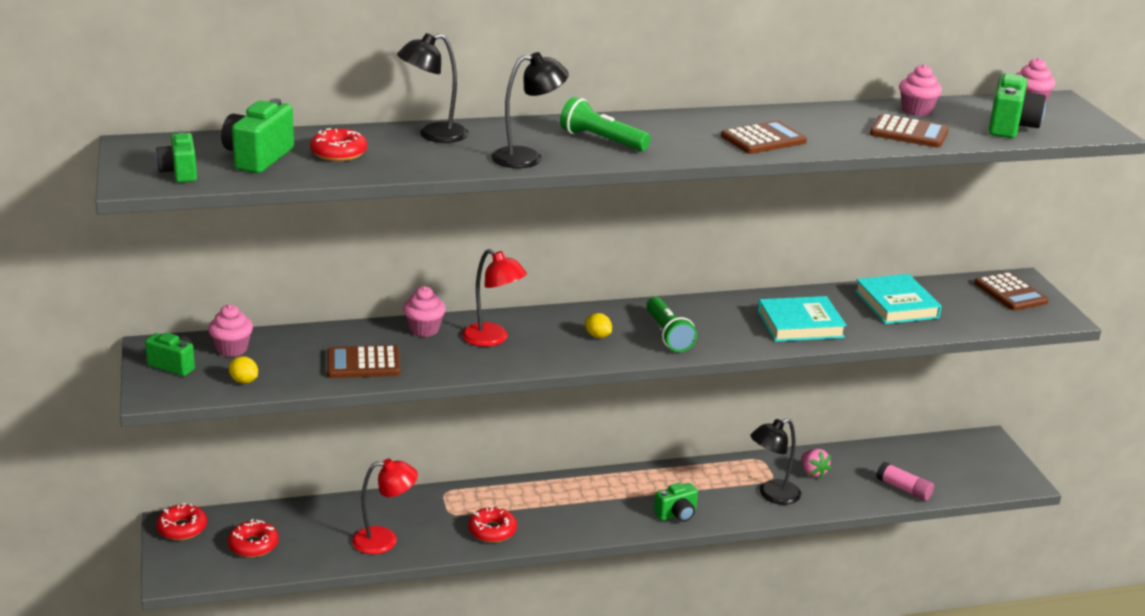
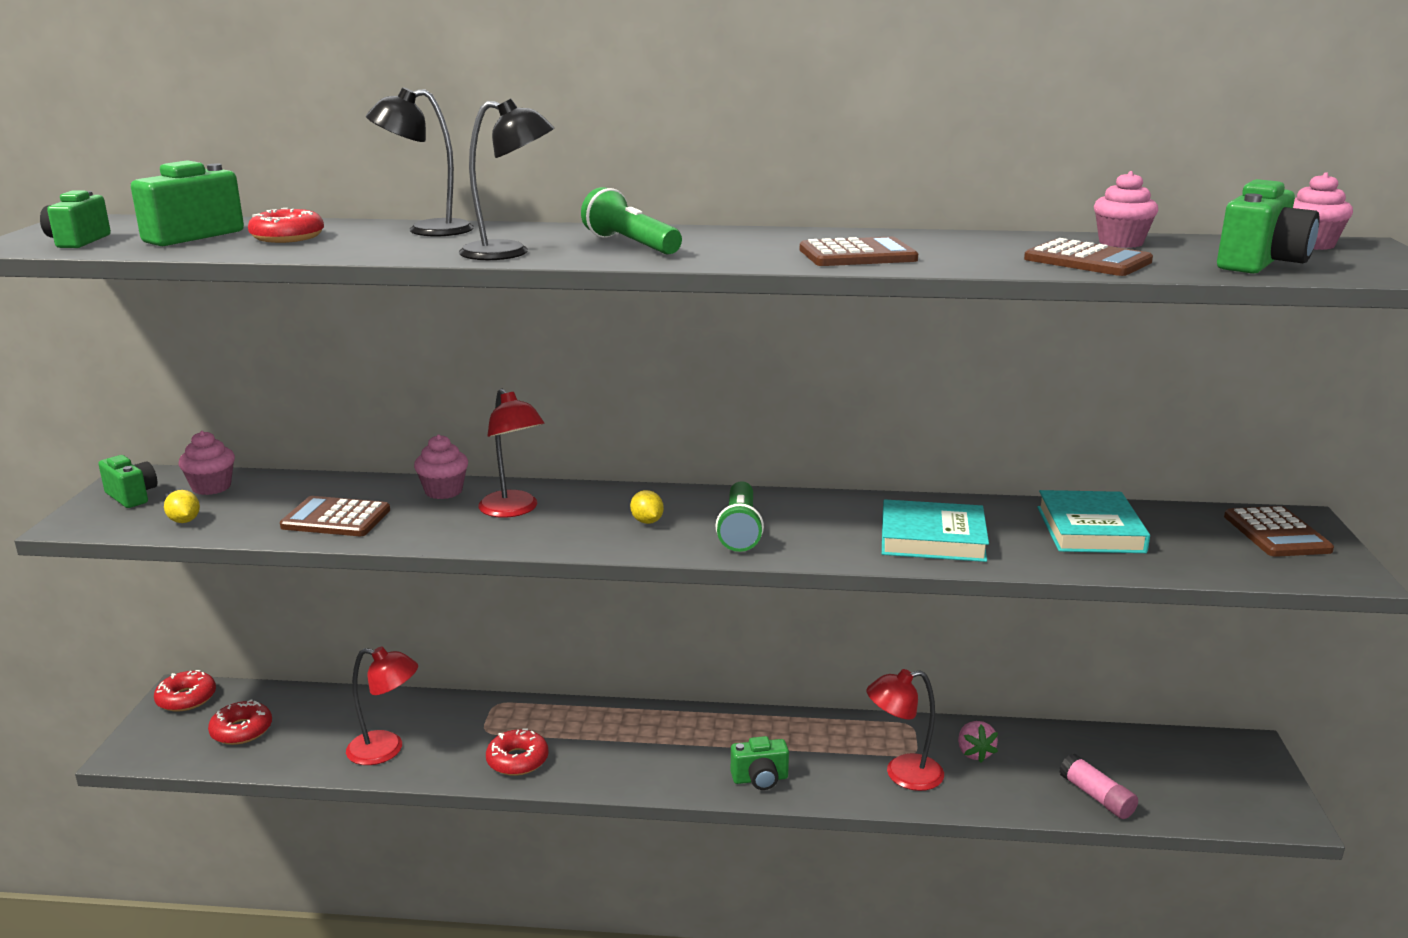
camera: 20 degrees right, 5 degrees down
(772, 495) = (902, 774): black lamp -> red lamp

